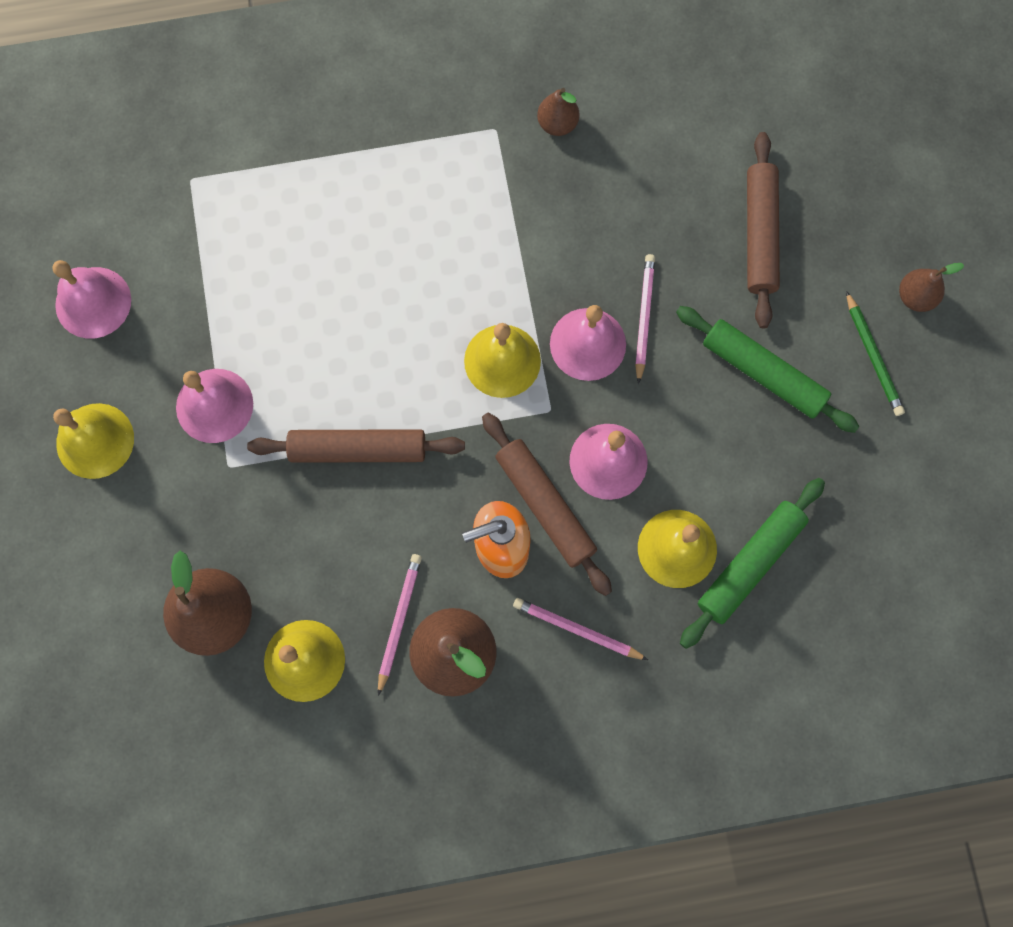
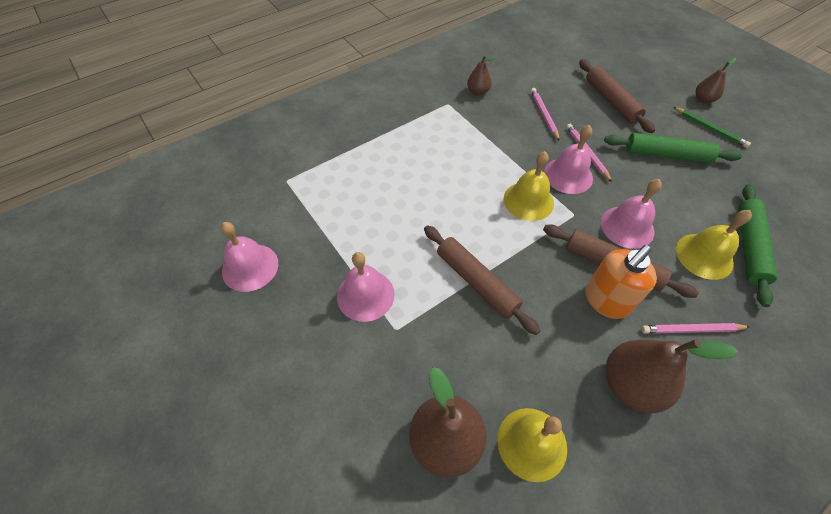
camera: 25 degrees left, 20 degrees down
(95, 440) = (288, 354): yellow bell -> none
(358, 449) = (476, 282): brown rolling pin -> brown rolling pin turned 75 degrees clockwise
(399, 621) = (578, 380): pink pencil -> pink pencil (544, 115)

